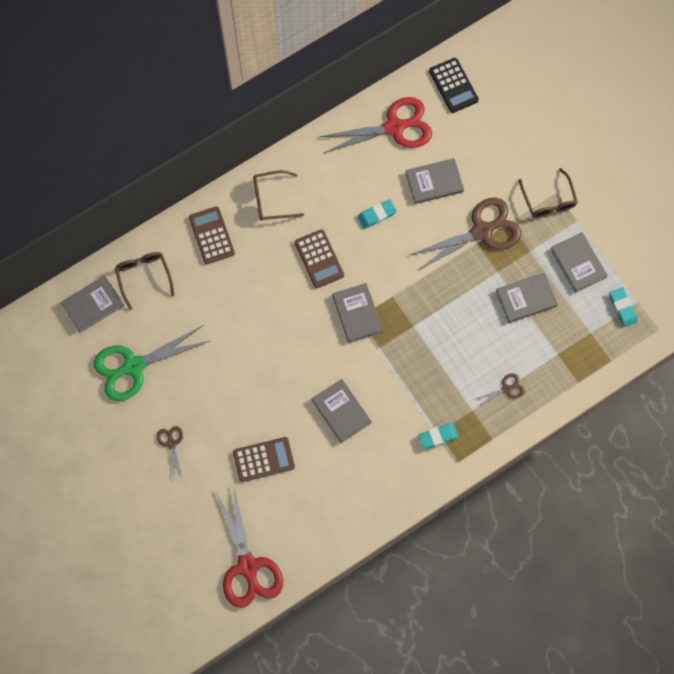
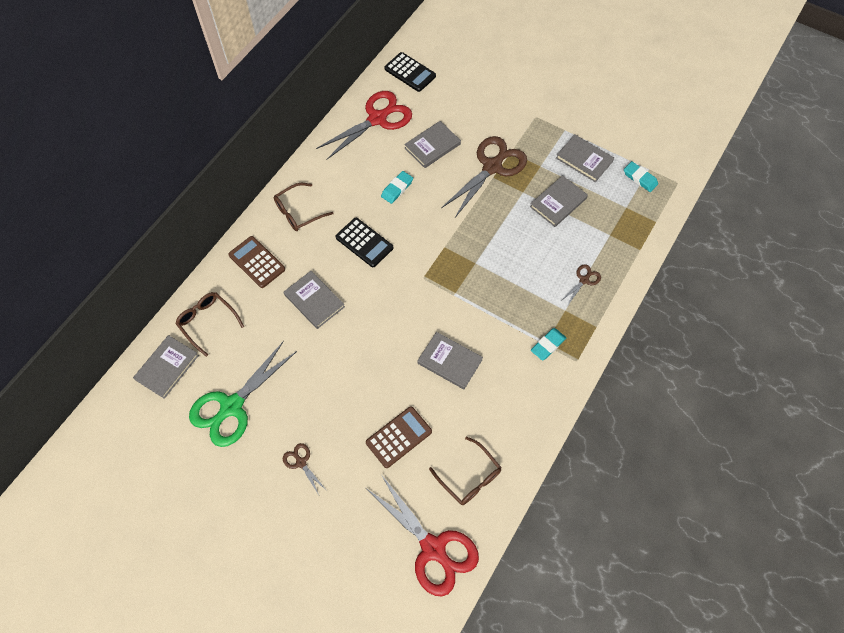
camera: 25 degrees left, 10 degrees down
(319, 259) = (364, 243): brown calculator -> black calculator
(357, 313) = (421, 273): grey book -> grey book (314, 301)
(548, 200) = (532, 123): brown glasses -> brown glasses (469, 476)

